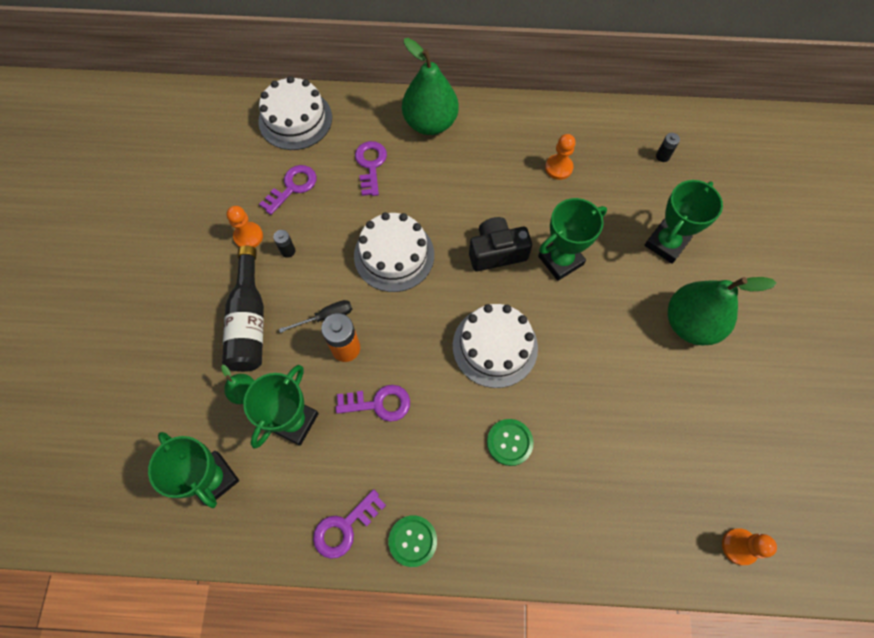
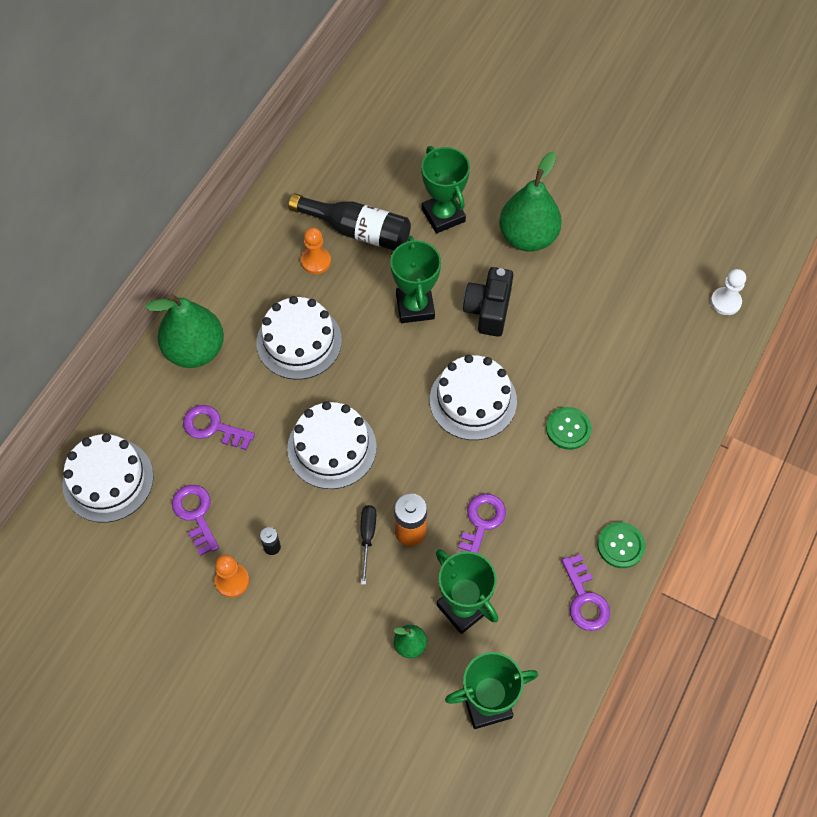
camera: 65 degrees left, 5 degrees down
(249, 321) = (334, 613): black bottle -> black bottle (357, 231)
(477, 189) = (299, 341): none -> white cake
(496, 252) = (377, 356): black camera -> black camera (488, 310)
(662, 156) = (353, 172): black battery -> none
(739, 546) = (725, 302): orange pawn -> white pawn

